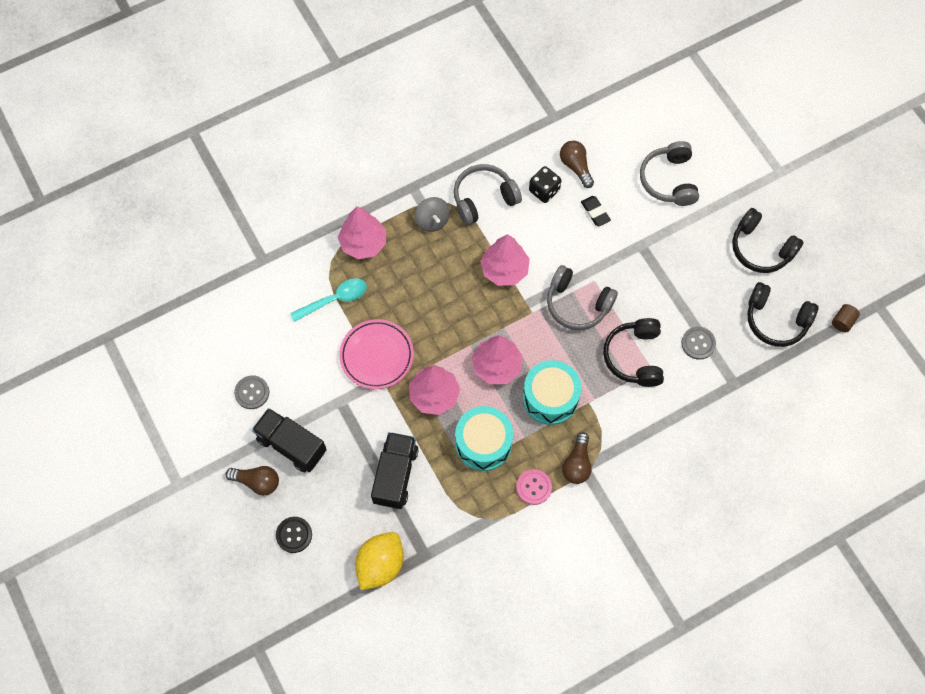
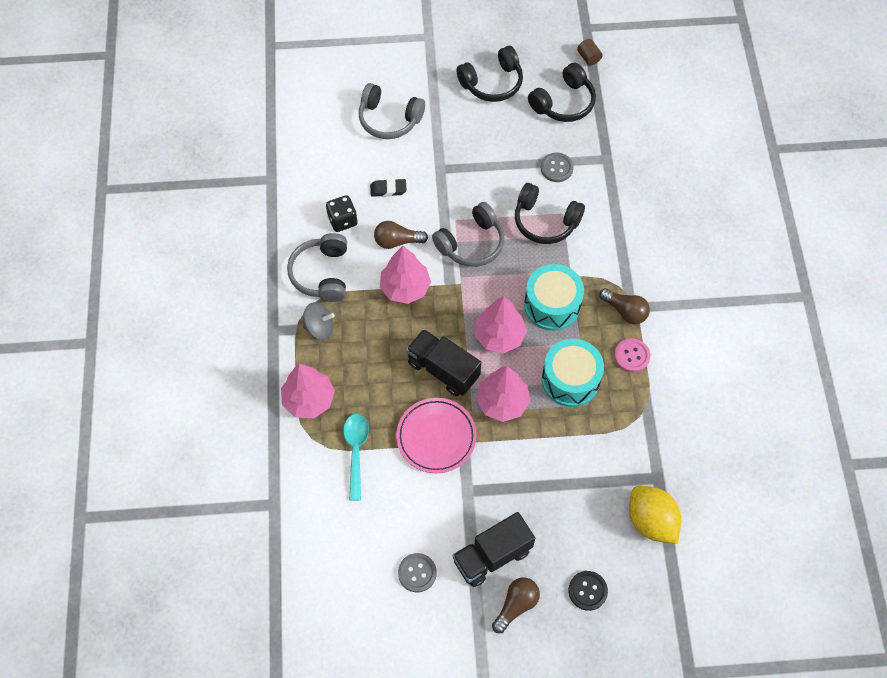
camera: 65 degrees left, 5 degrees down
(395, 475) = (567, 470): black truck -> black truck (443, 370)
(576, 167) = (333, 184): brown light bulb -> brown light bulb (397, 241)

